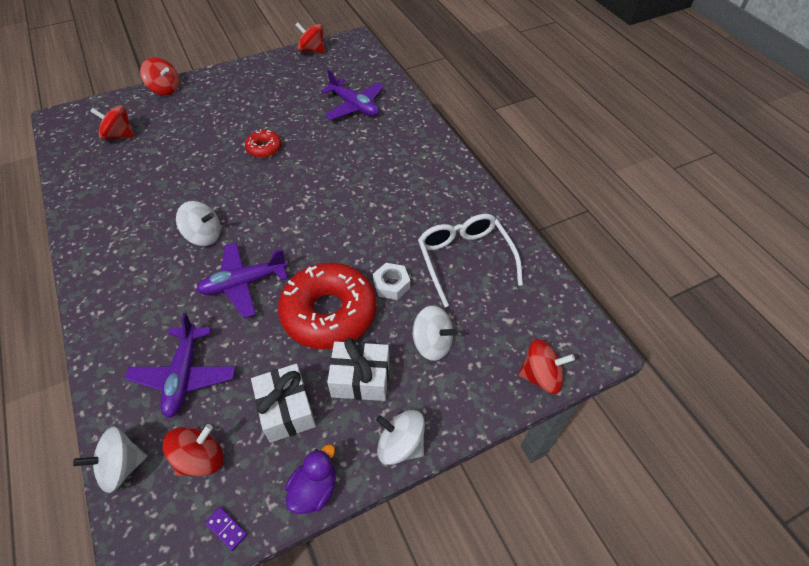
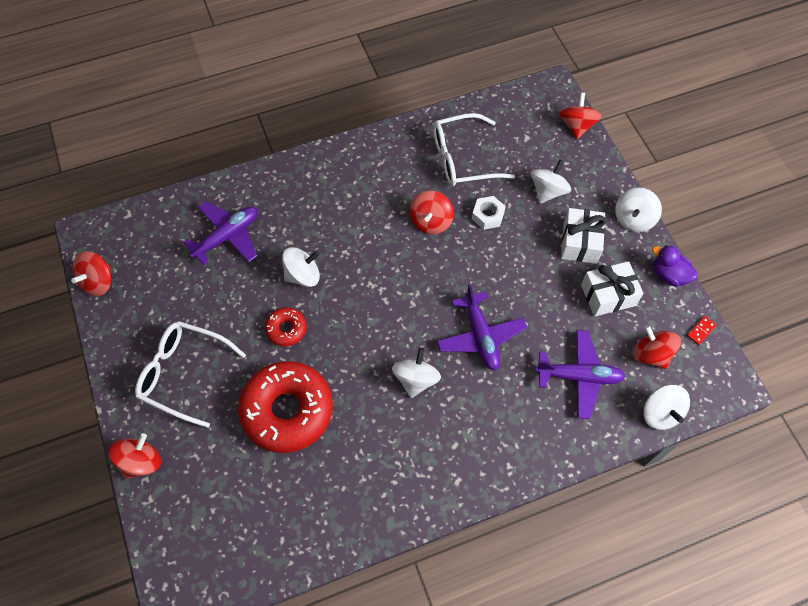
camera: 85 degrees left, 10 degrees up
(119, 136) = (232, 504): red spinning top -> red spinning top (430, 221)
(226, 529) = (700, 331): purple domino -> red domino
(231, 99) = (183, 374): none -> white glasses
(316, 153) = (303, 275): none -> white spinning top
(329, 313) = (516, 264): red donut -> red donut (287, 410)

